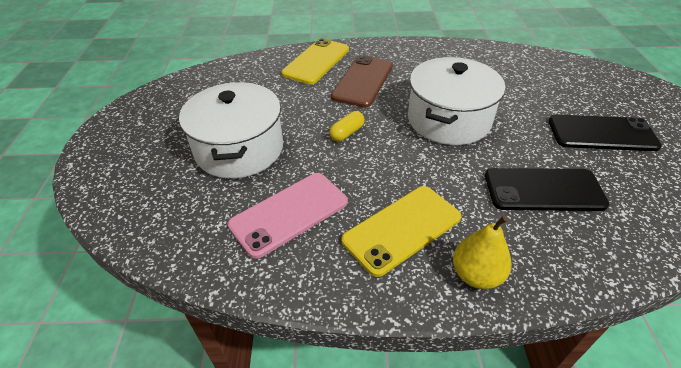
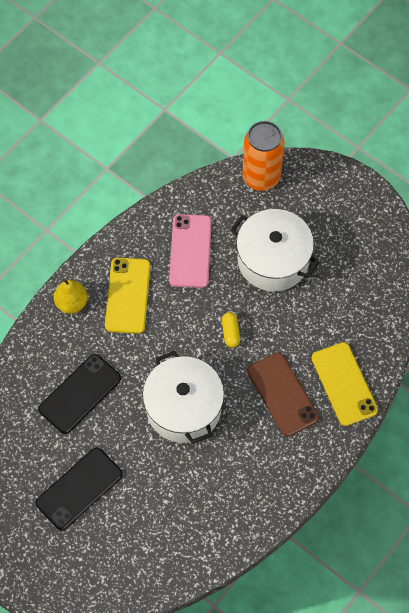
camera: 130 degrees right, 20 degrees up
(131, 215) = (261, 177): none -> orange can

